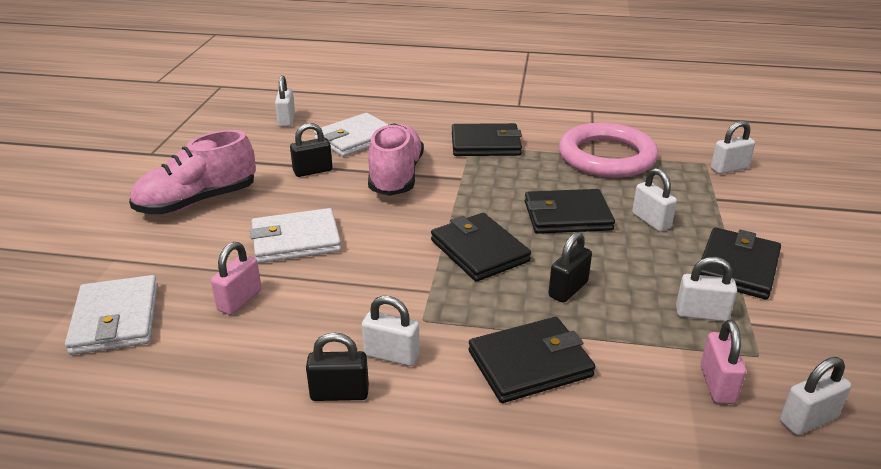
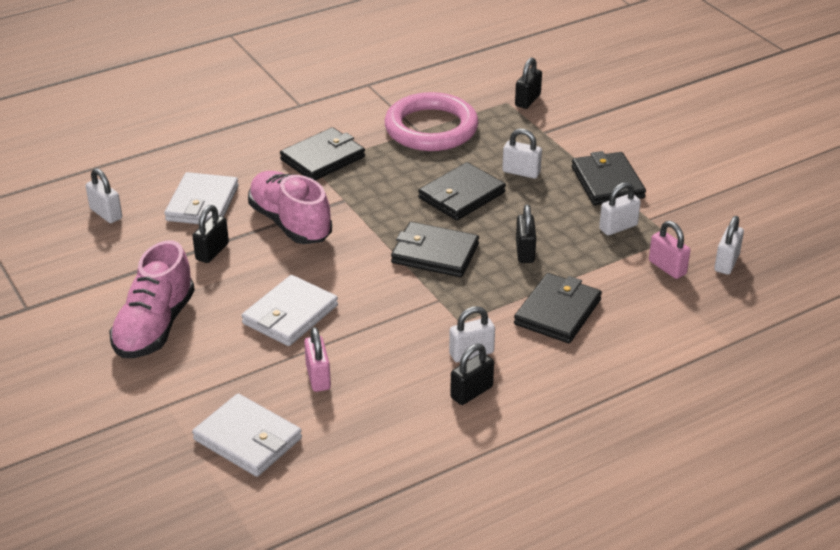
camera: 40 degrees left, 5 degrees up
(729, 168) = (527, 100): white padlock -> black padlock

